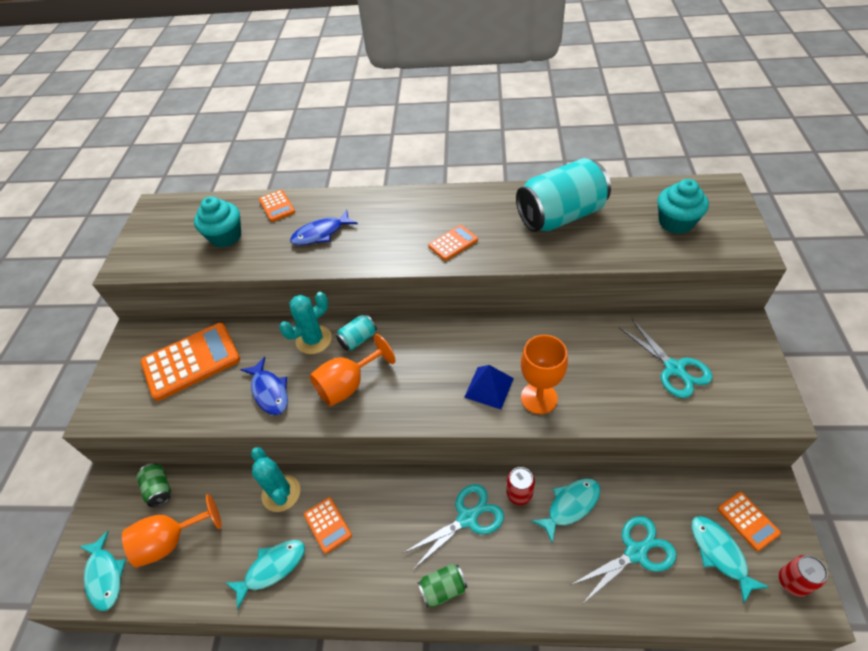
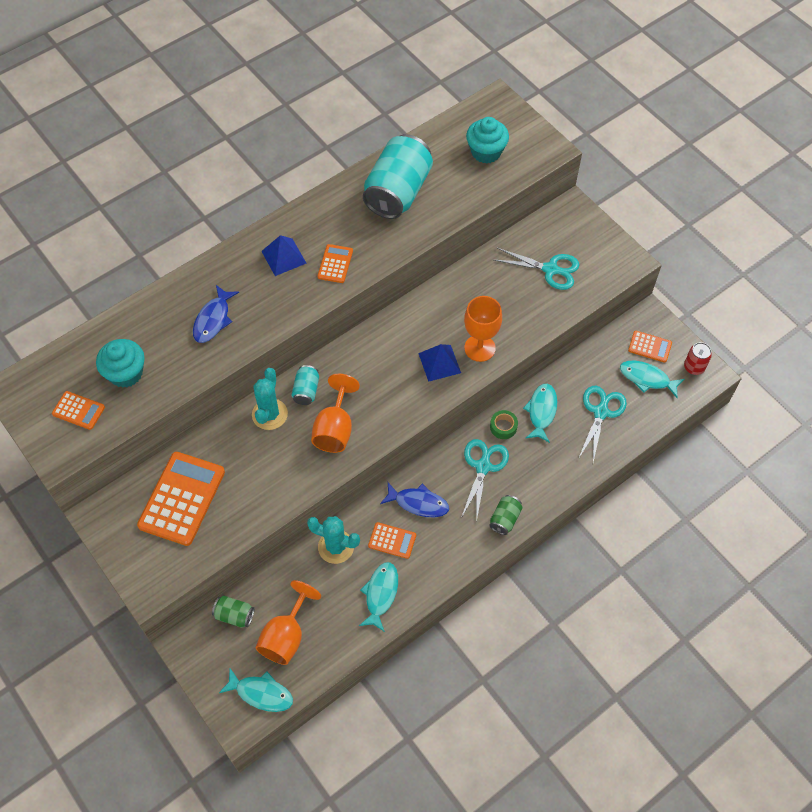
camera: 45 degrees left, 10 degrees up
(269, 391) = (277, 475): blue fish -> blue fish (418, 503)
(277, 206) = (141, 318): orange calculator -> orange calculator (78, 410)
(418, 217) = (283, 257): none -> blue pyramid
(519, 494) = (503, 427): red can -> green tape

